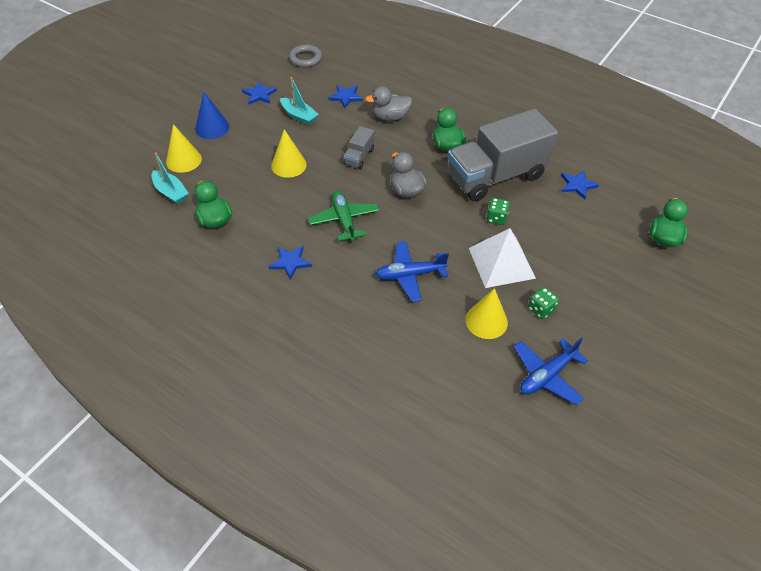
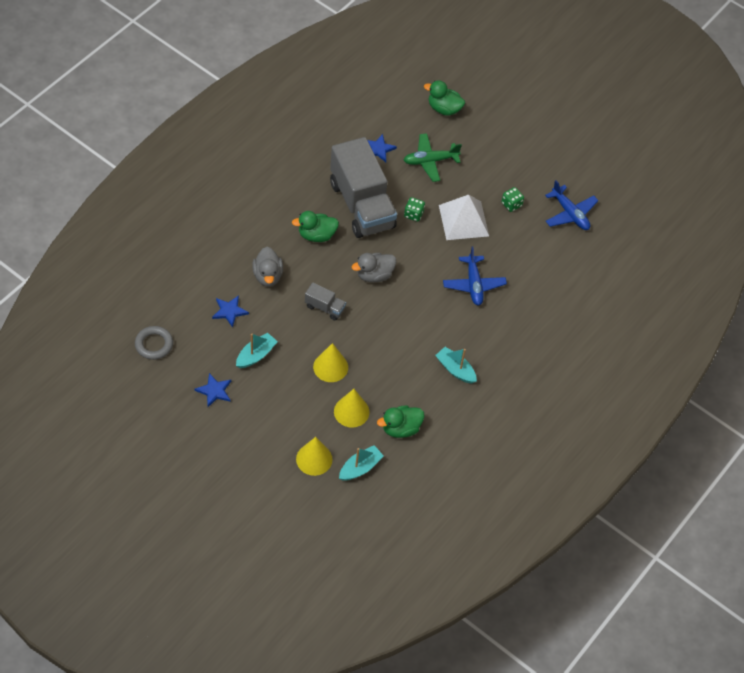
camera: 90 degrees left, 5 degrees up
(212, 127) = (265, 435): blue cone -> none
(290, 262) = (455, 369): blue star -> turquoise boat
(344, 220) = (408, 326): green plane -> green plane (430, 161)
(486, 321) = (521, 241): yellow cone -> yellow cone (351, 411)

